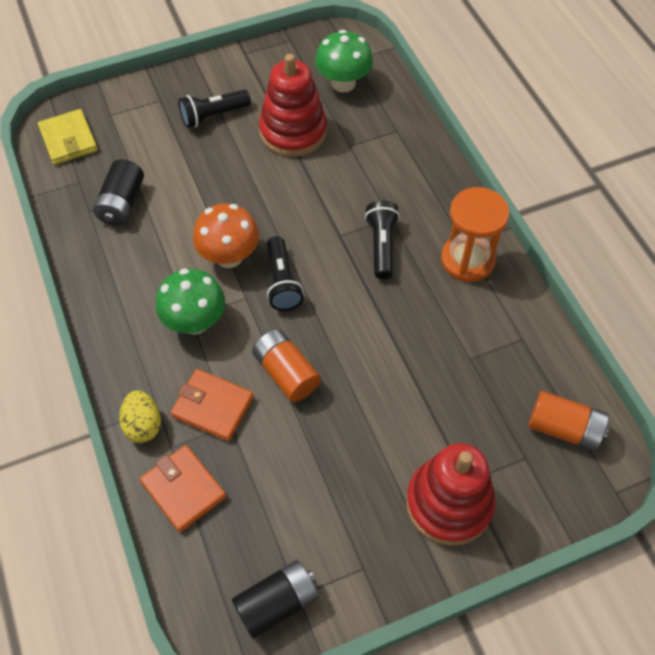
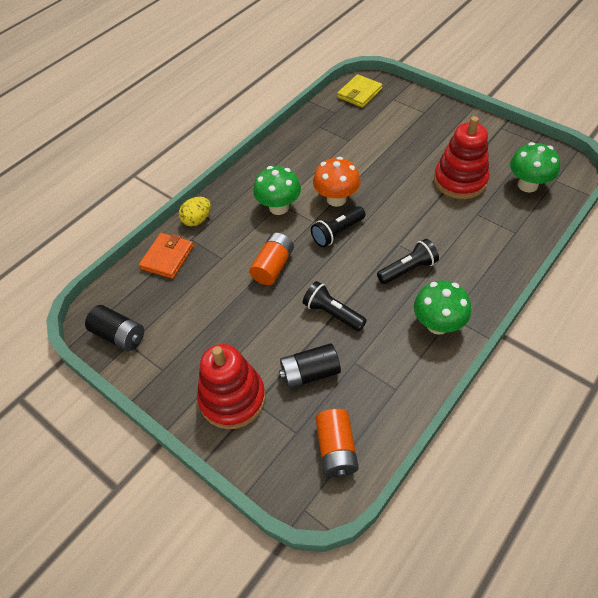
camera: 65 degrees right, 5 degrees down
(122, 203) = (335, 136): black battery -> black battery (310, 373)
(213, 115) = (435, 139): black flashlight -> black flashlight (332, 313)
(213, 406) = (227, 244): orange wallet -> none
(467, 260) = (438, 324): orange hourglass -> green mushroom

